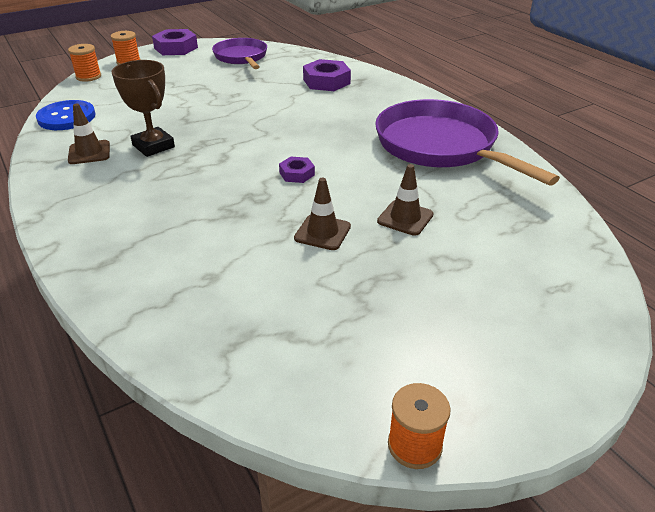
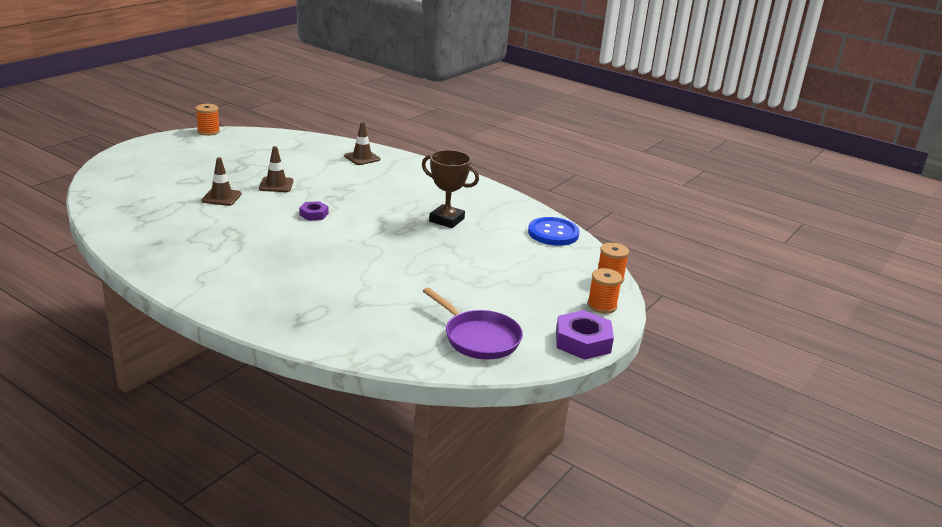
camera: 155 degrees right, 10 degrees down
(89, 152) = (488, 210): brown traffic cone -> brown traffic cone (362, 158)
(326, 81) = (340, 312): purple nut -> none
(441, 147) = (193, 250): purple pan -> none

